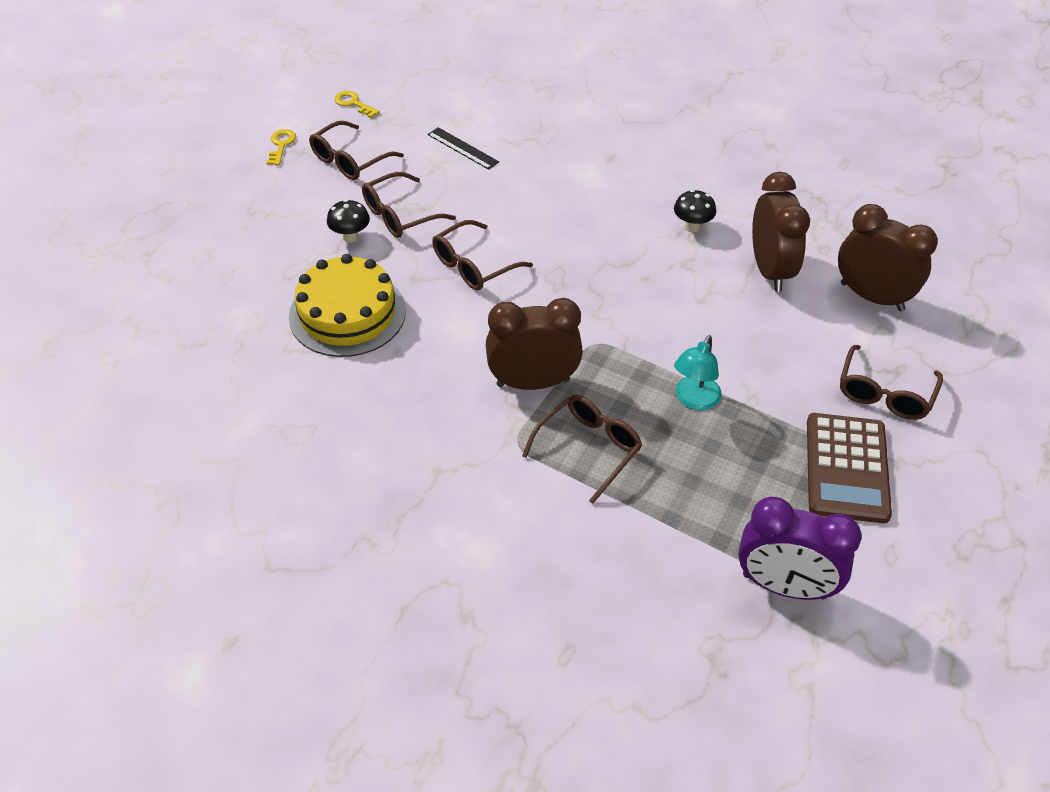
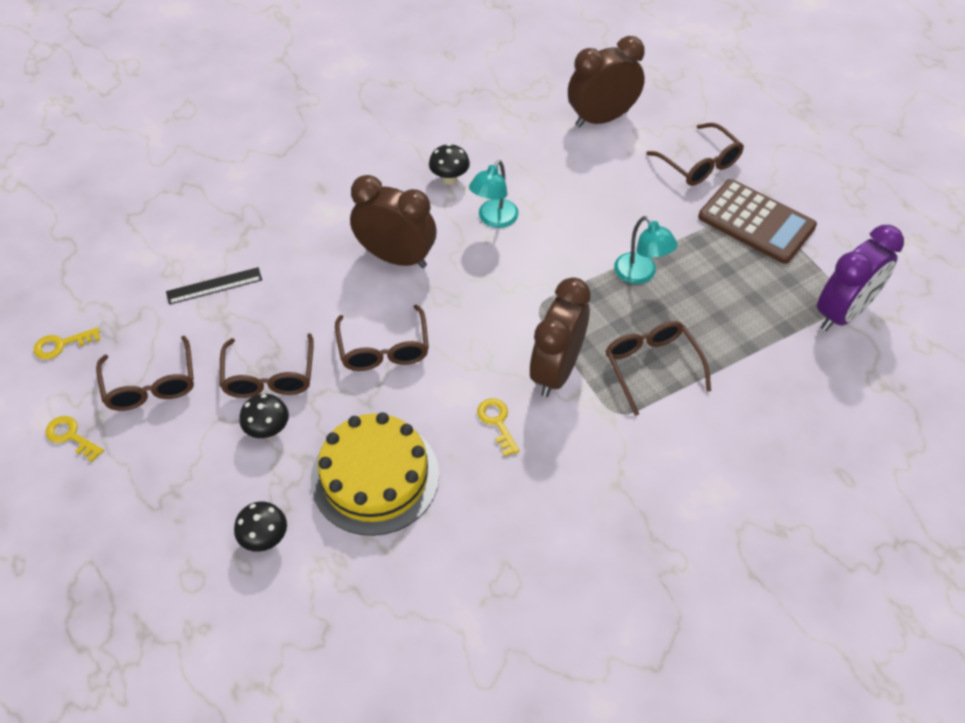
camera: 60 degrees left, 5 degrees up
(256, 278) = (265, 539): none -> black mushroom
(449, 365) = (497, 422): none -> yellow key
(671, 273) = (494, 219): none -> turquoise lamp
(770, 270) = (534, 159): brown clock -> brown clock (396, 257)

